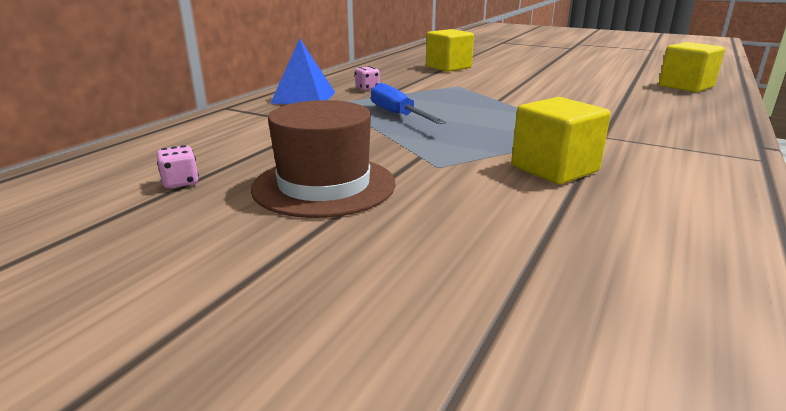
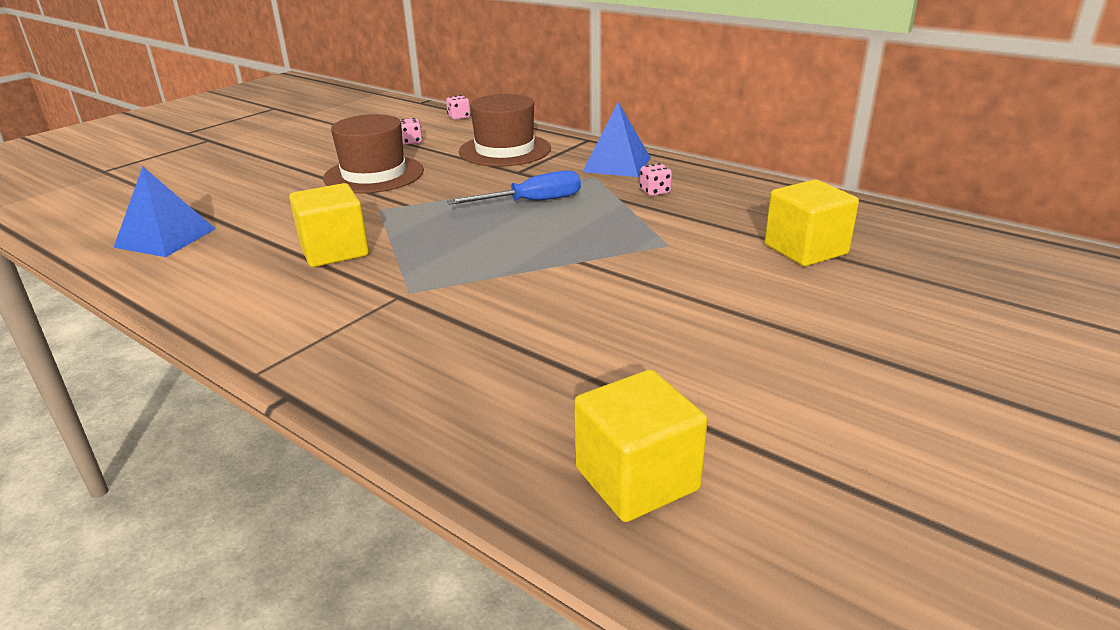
camera: 100 degrees right, 5 degrees up
(69, 167) = (459, 117): none -> pink dice
(246, 133) = (505, 150): none -> brown hat
(628, 292) = (165, 238): none -> blue pyramid

